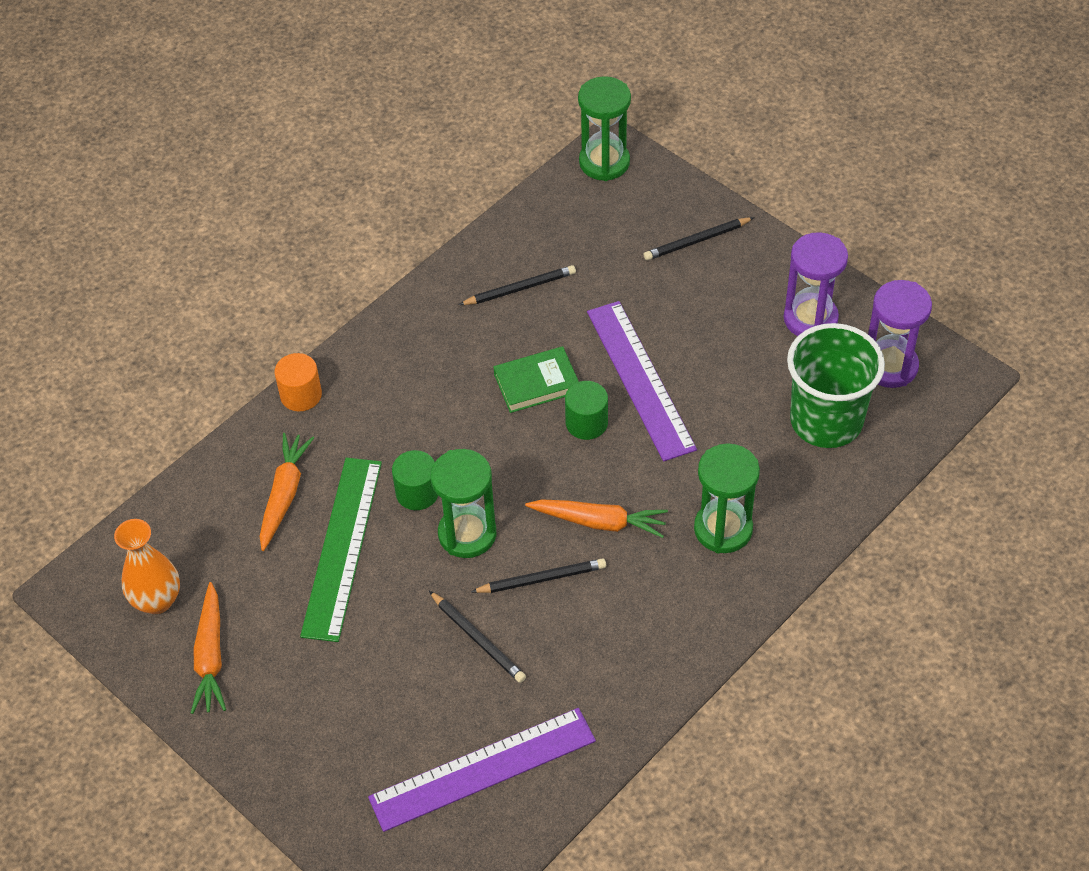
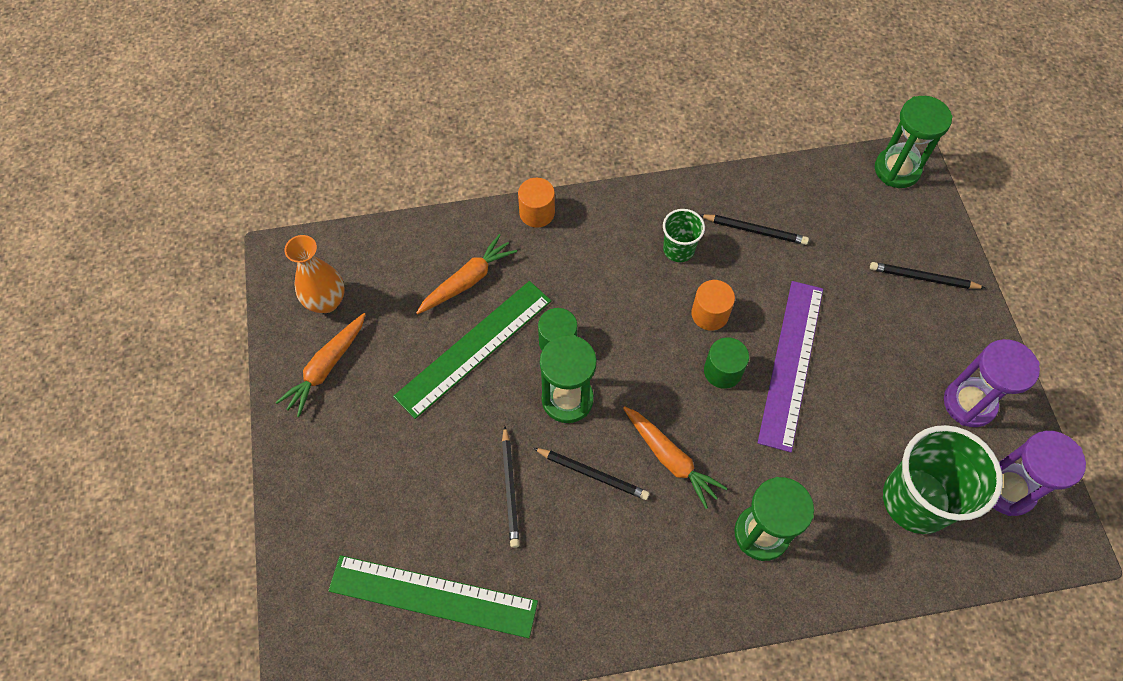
camera: 35 degrees right, 10 degrees up
(463, 346) = (678, 249): none -> green cup
(482, 769) = (433, 596): purple ruler -> green ruler
(536, 383) = (710, 314): green book -> orange cylinder

